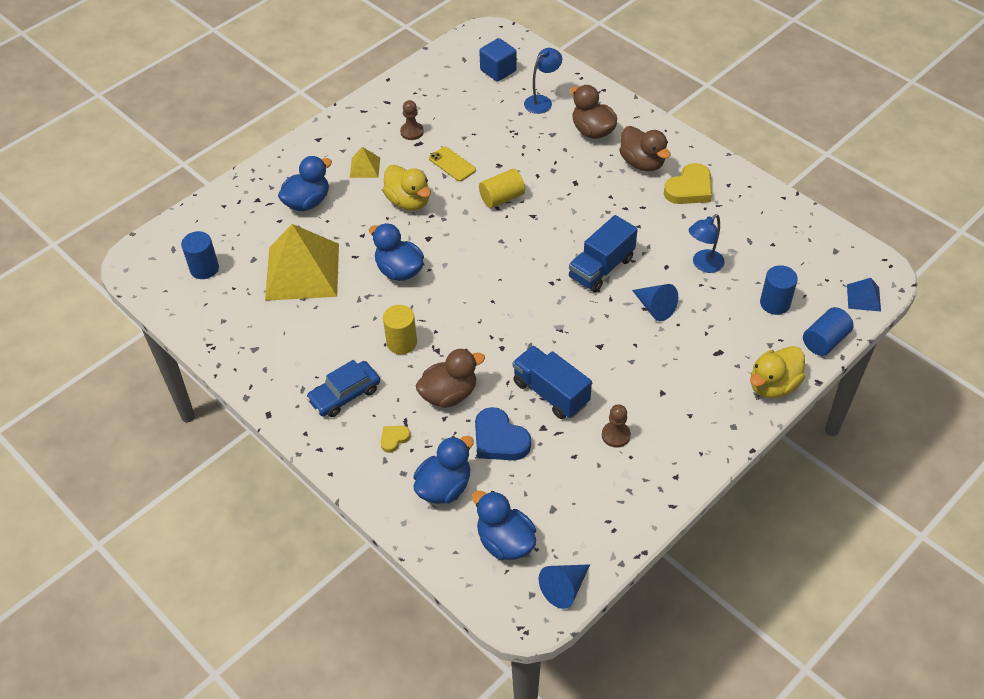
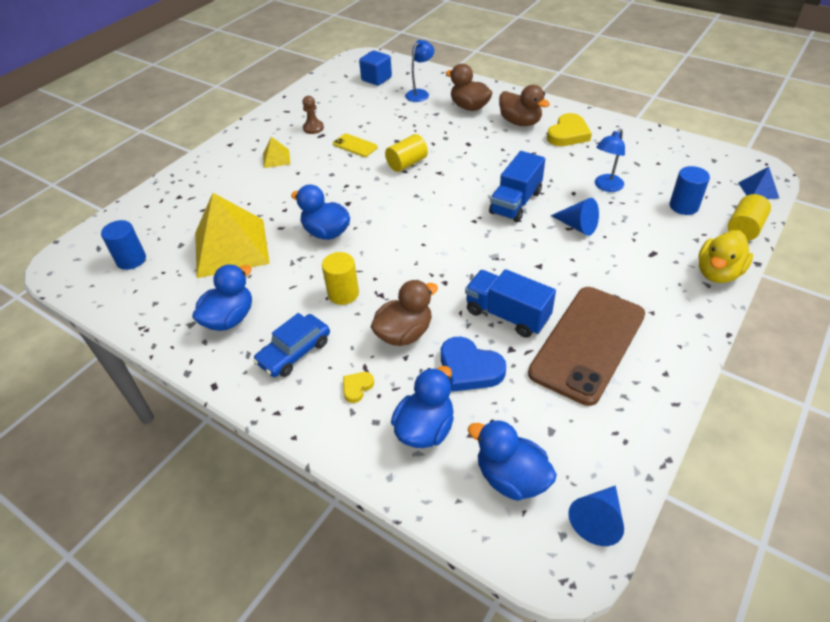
camera: 10 degrees left, 5 degrees down
(307, 202) = (227, 191): blue duck -> blue duck (229, 319)
(408, 201) = (322, 178): yellow duck -> none
(616, 435) = (587, 343): brown pawn -> brown phone
(825, 341) = (744, 228): blue cylinder -> yellow cylinder

